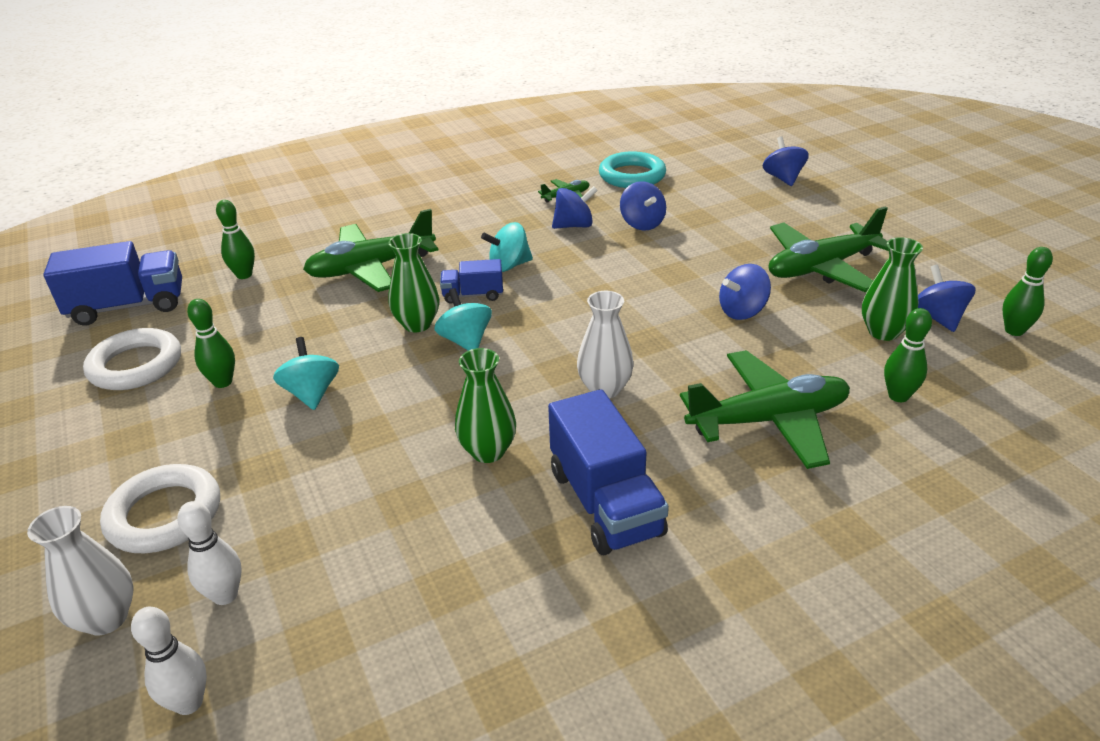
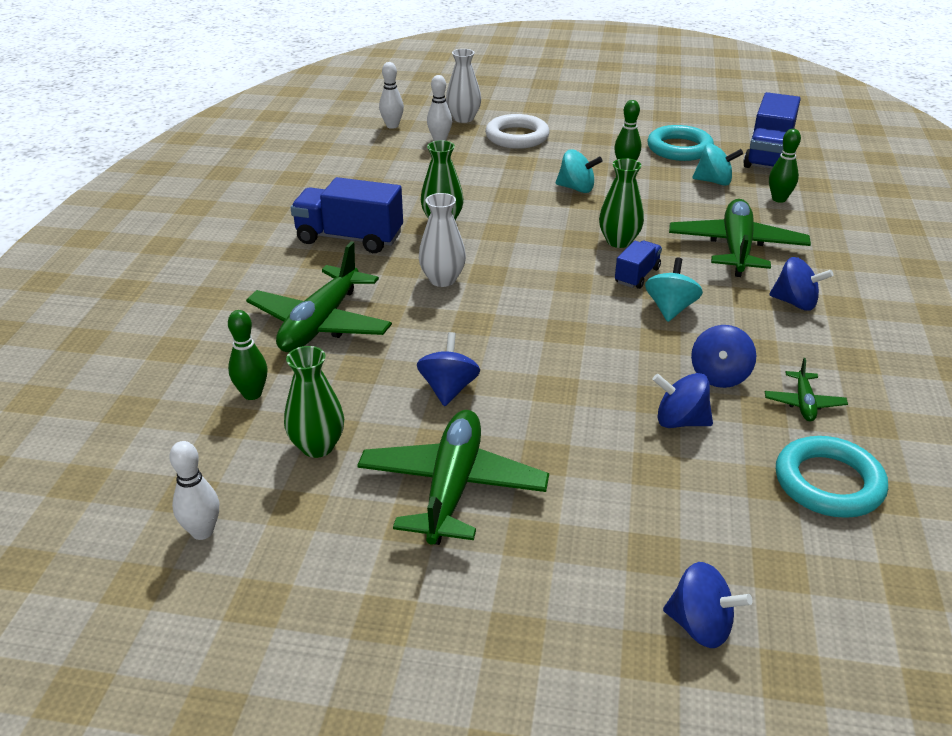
camera: 125 degrees right, 0 degrees up
(136, 365) = (679, 148): white ring -> turquoise ring
(465, 341) = (572, 252): turquoise spinning top -> turquoise spinning top (714, 182)
(938, 318) = (285, 497): blue spinning top -> blue spinning top (795, 303)
(1014, 331) = (202, 531): green bowling pin -> white bowling pin

